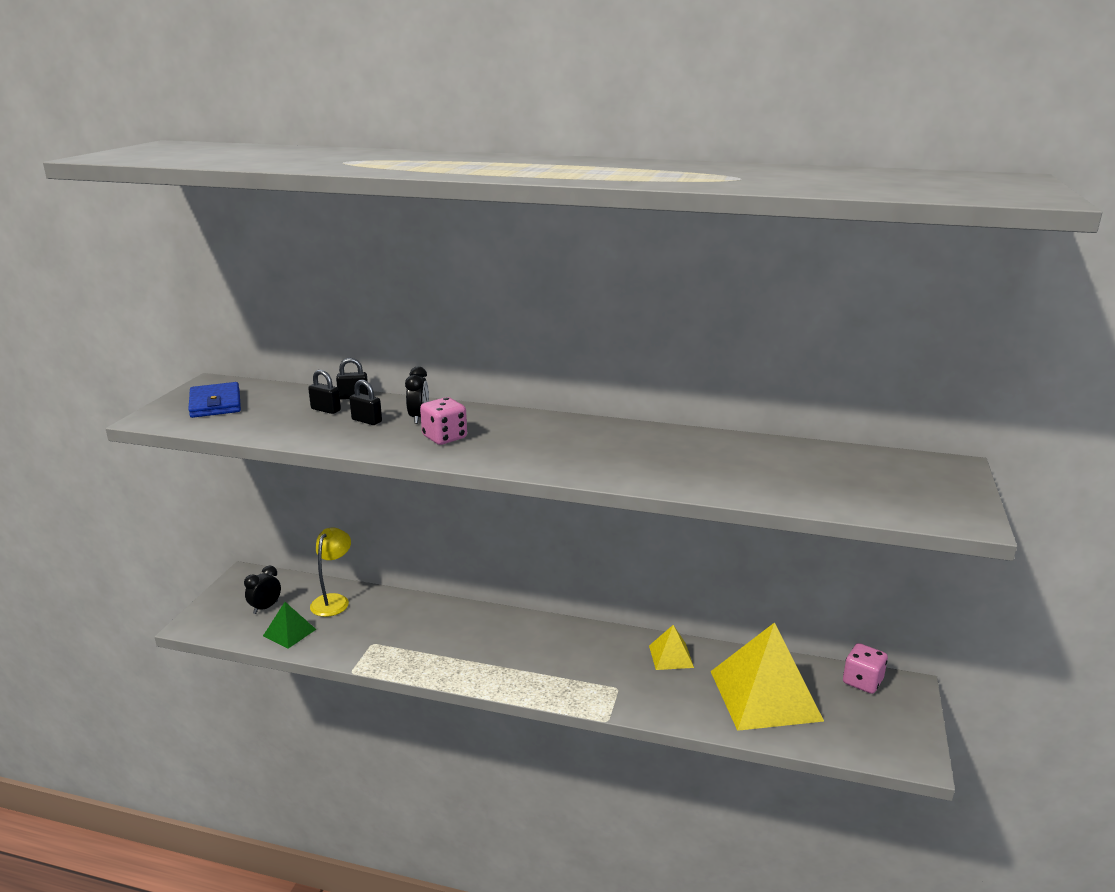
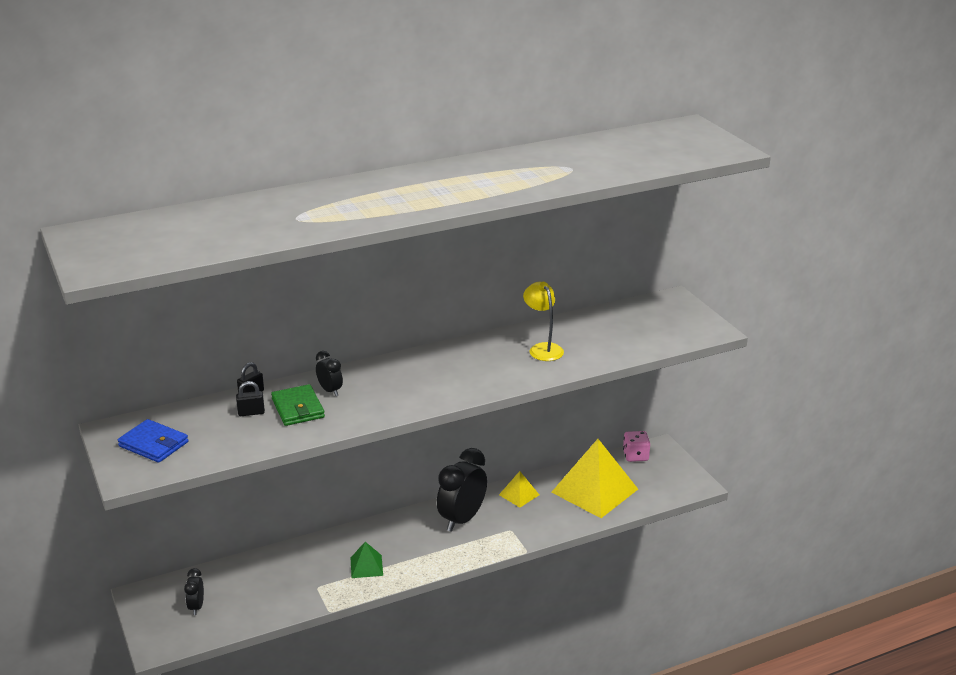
camera: 40 degrees left, 5 degrees up
(289, 632) = (244, 612): green pyramid -> green pyramid (366, 566)
(333, 600) = (243, 575): yellow lamp -> yellow lamp (543, 348)
(366, 421) = (298, 408): black padlock -> green wallet
(444, 437) = (373, 398): pink dice -> none
(581, 651) = (462, 519): none -> black clock

